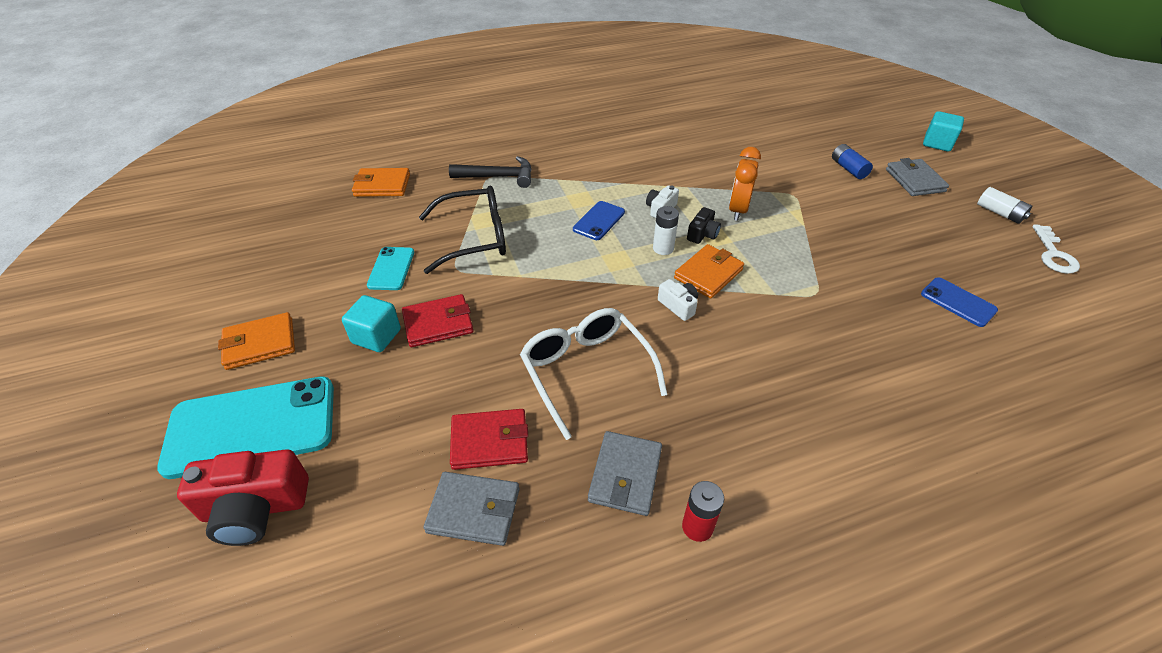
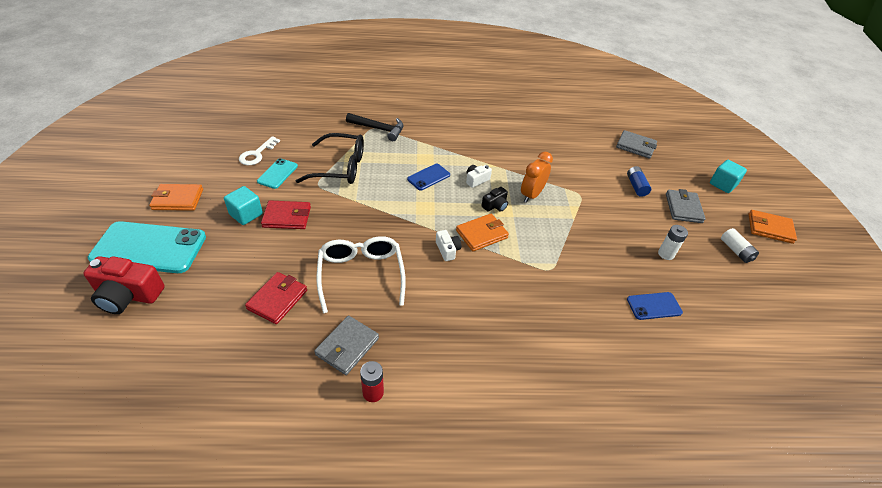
camera: 15 degrees right, 0 degrees up
(382, 185) = (301, 116): orange wallet -> orange wallet (770, 228)
(474, 510) = (246, 337): grey wallet -> grey wallet (635, 146)
(489, 441) = (277, 299): red wallet -> red wallet turned 75 degrees counterclockwise
(663, 248) = (461, 208): white battery -> white battery (666, 254)
(958, 302) = (654, 306): blue phone -> blue phone turned 75 degrees counterclockwise
(1053, 254) = (758, 293): white key -> white key (257, 154)

